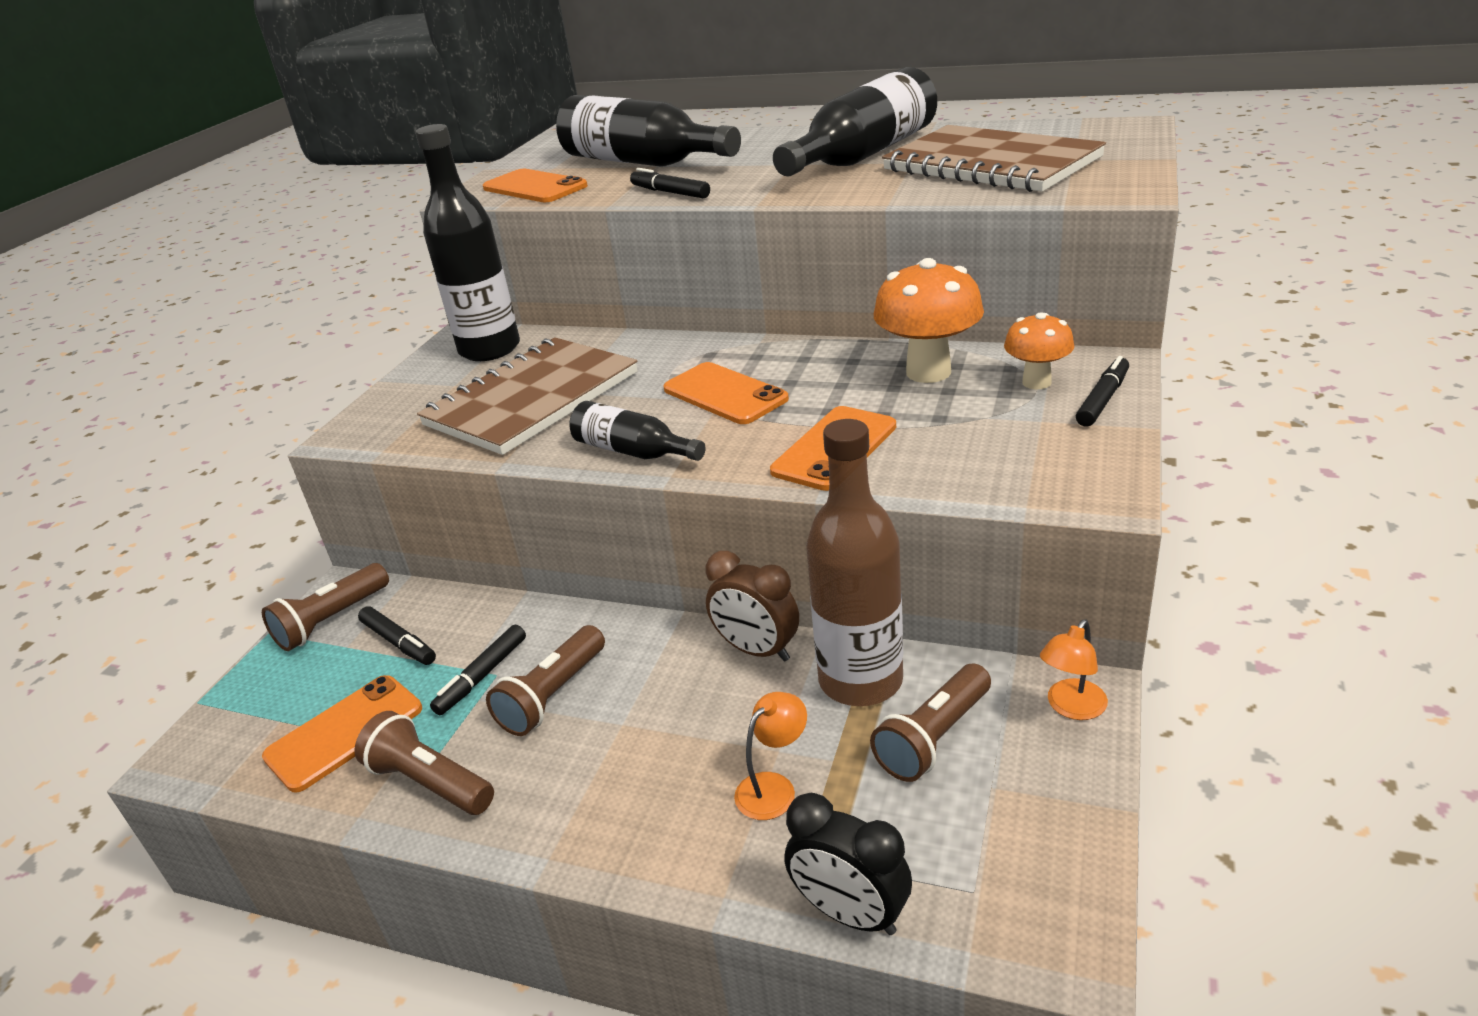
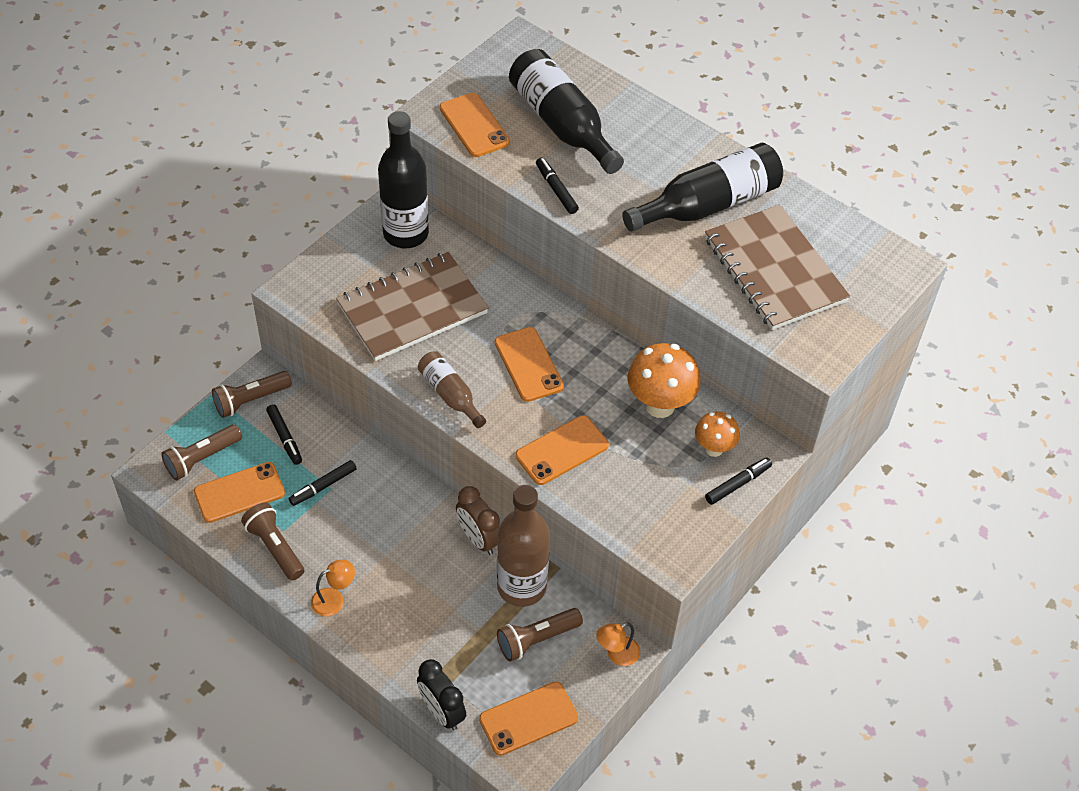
camera: 15 degrees right, 20 degrees up
(552, 696) = (356, 519): brown flashlight -> brown flashlight (202, 458)
(633, 451) = (450, 395): black bottle -> brown bottle
(774, 787) = (442, 630): orange lamp -> orange lamp (334, 599)
(1007, 857) = (528, 718): none -> orange phone

